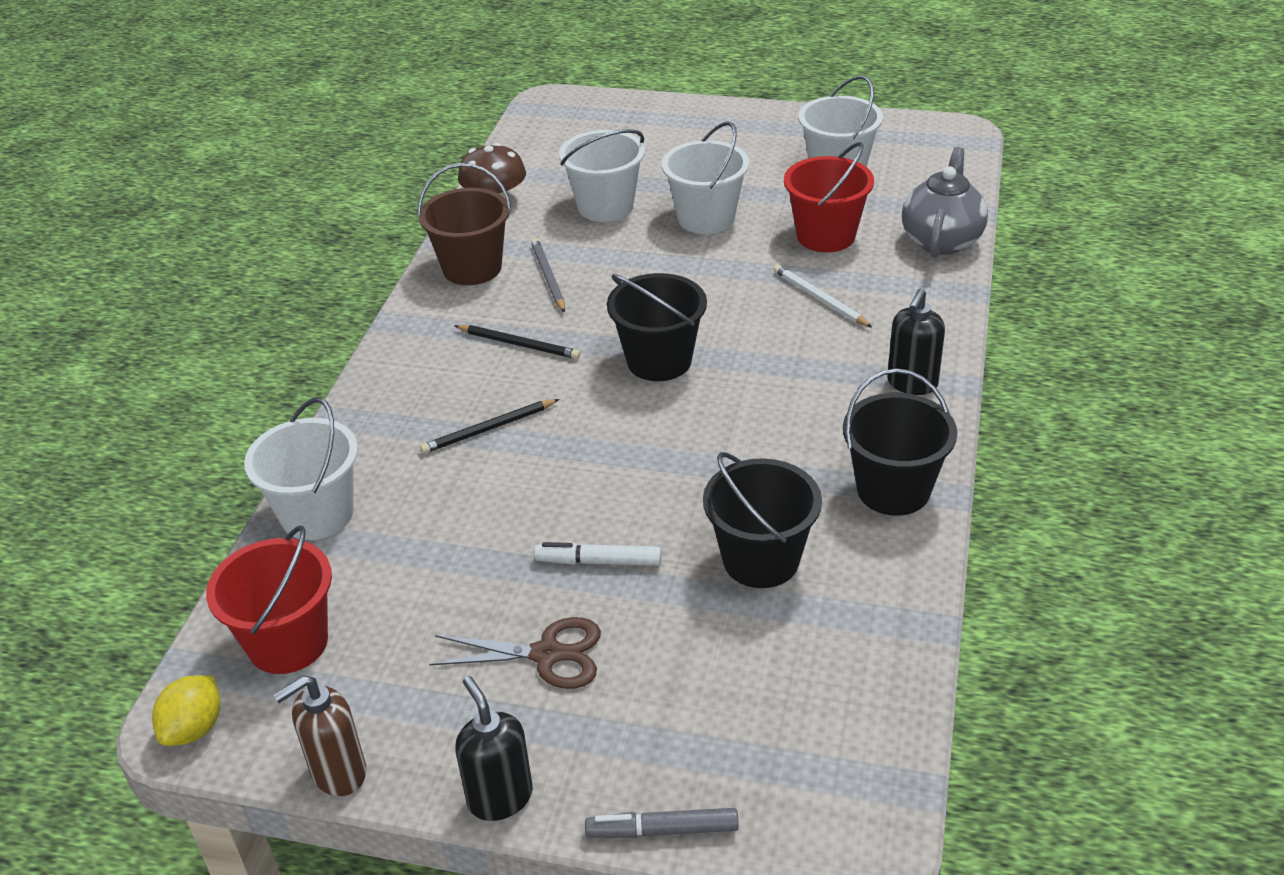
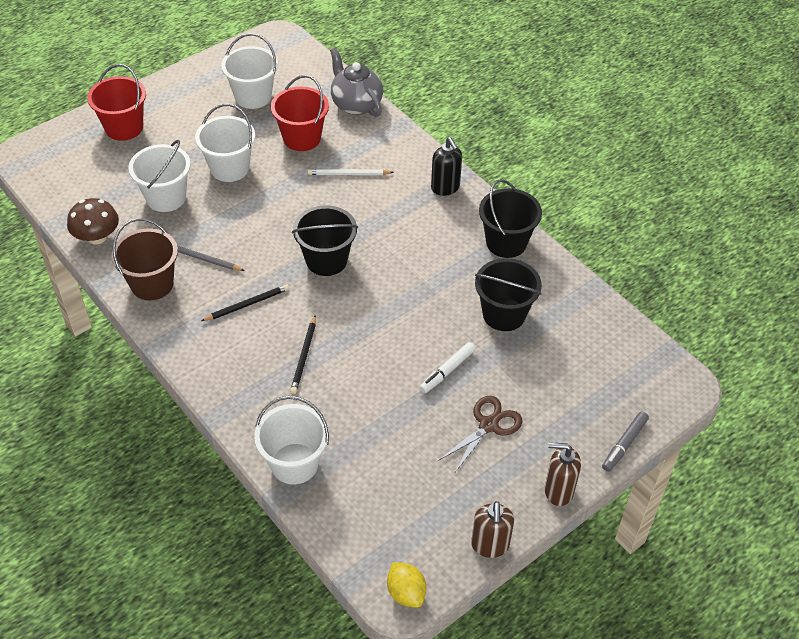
camera: 55 degrees left, 10 degrees up
(288, 643) = (382, 524): red bucket -> red bucket (124, 127)
(500, 797) = (558, 491): black soap dispenser -> brown soap dispenser

